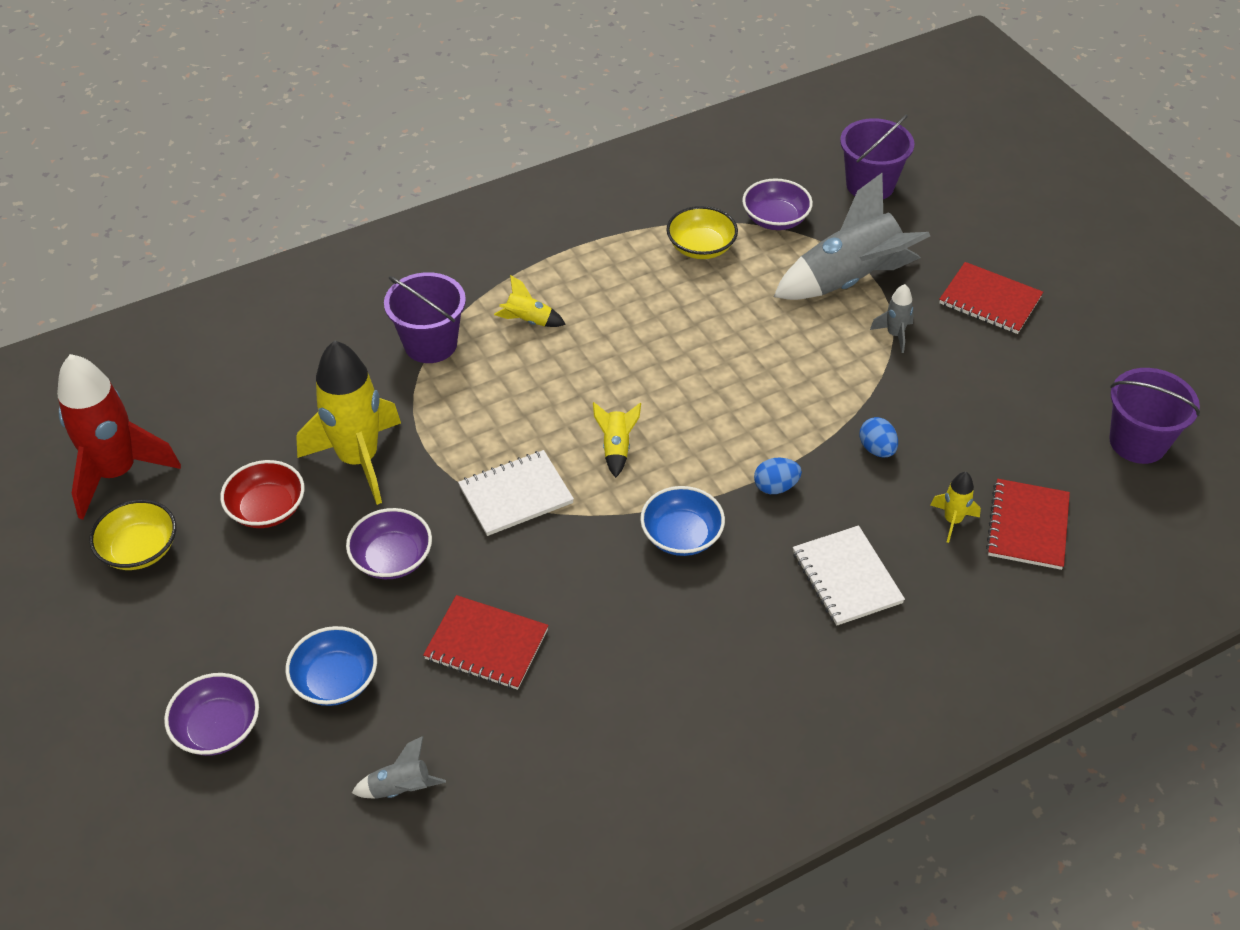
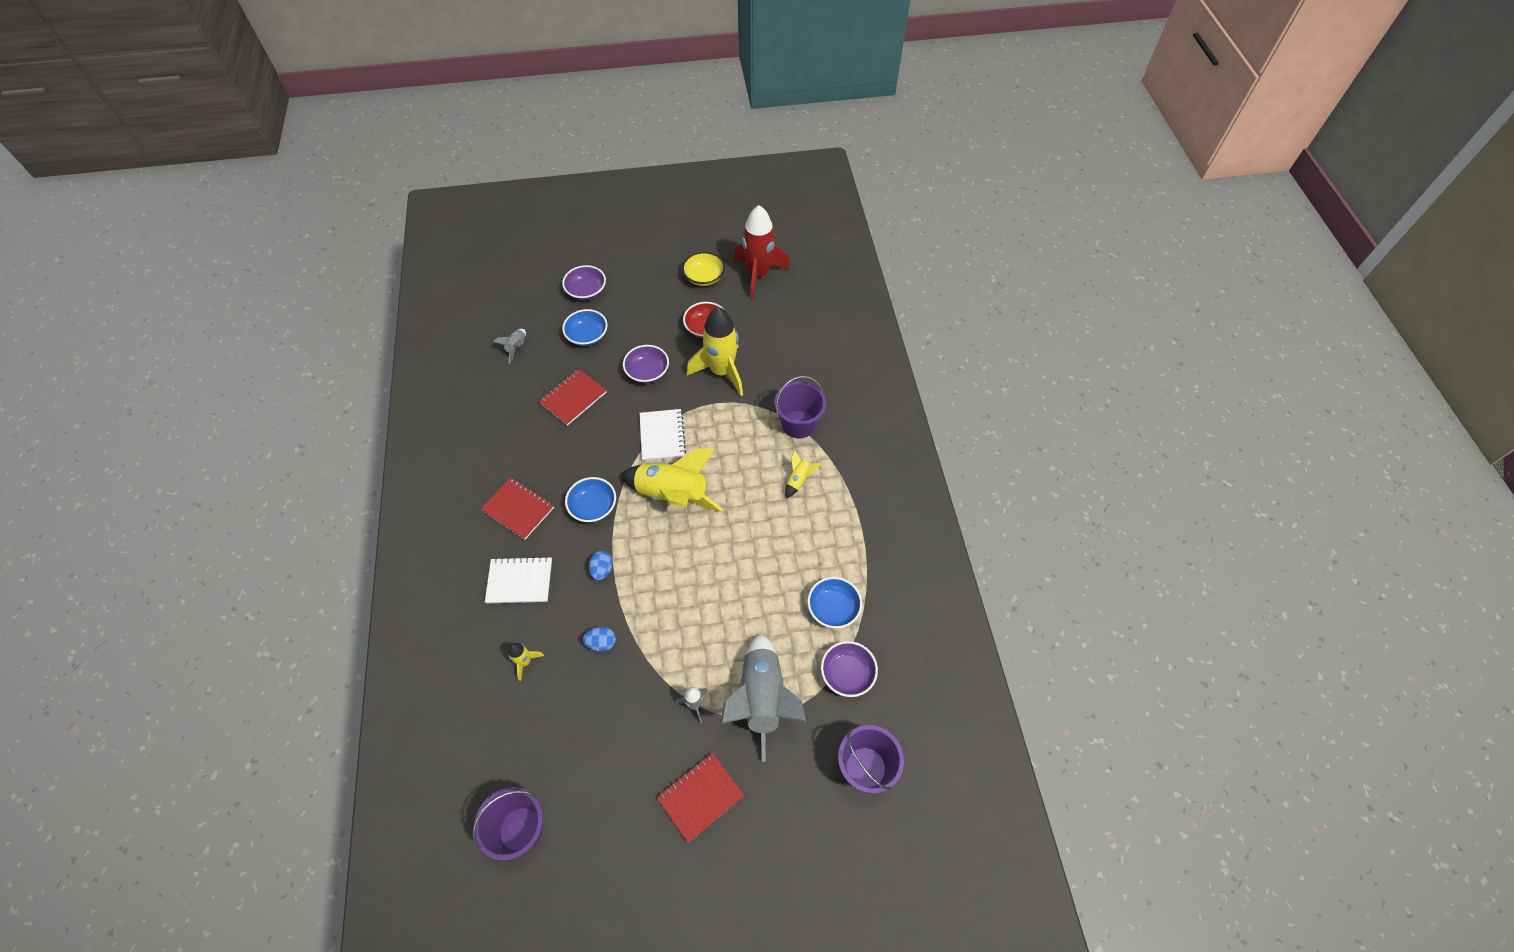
camera: 110 degrees right, 10 degrees up
(616, 448) = (672, 495): yellow rocket -> yellow rocket, size x2.26
(701, 247) = (833, 608): yellow bowl -> blue bowl
(1027, 526) = (497, 707): red notebook -> red notebook (518, 509)

